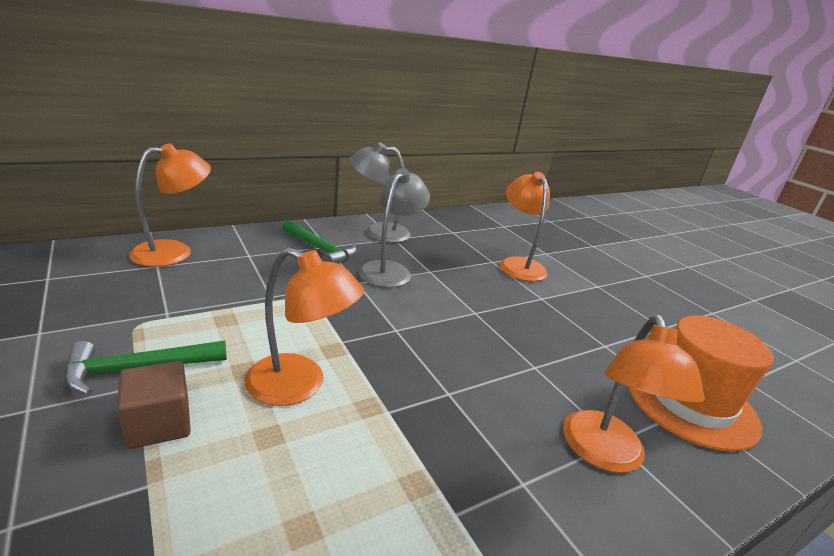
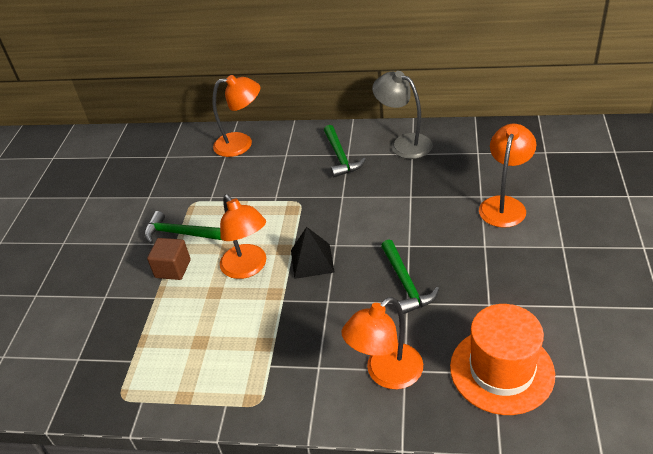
camera: 45 degrees right, 15 degrees up
(384, 353) = (312, 261): none -> black pyramid
(390, 270) = (378, 188): grey lamp -> none
(512, 348) = (406, 283): none -> green hammer

